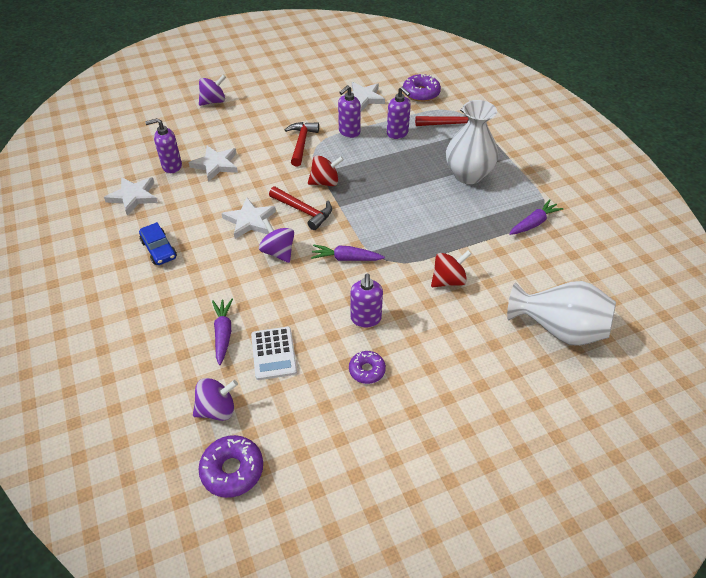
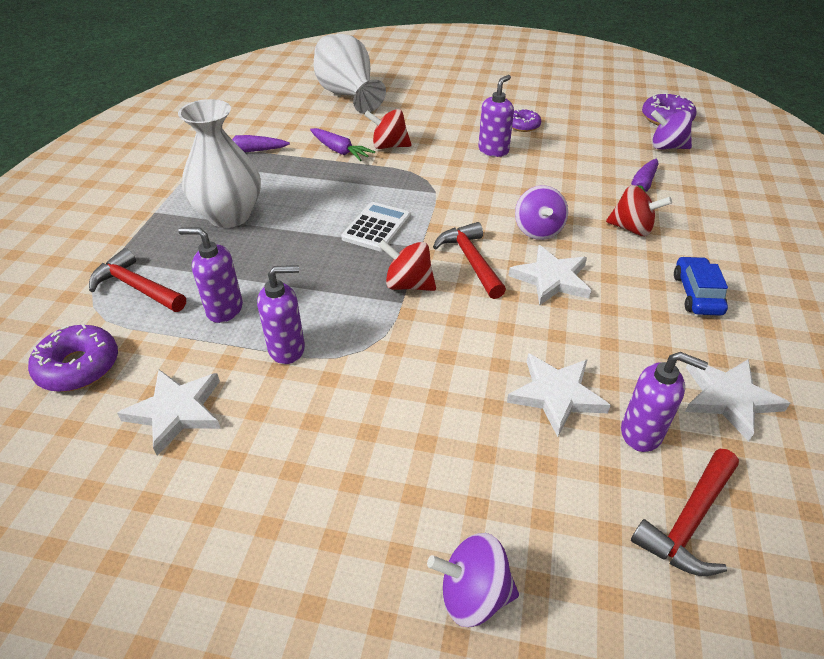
camera: 145 degrees left, 5 degrees down
(215, 284) = (632, 229): none -> red spinning top
(273, 353) = (597, 159): white calculator -> white calculator (377, 227)
(301, 143) = (381, 366): red hammer -> red hammer (689, 521)
(345, 258) = (467, 196): purple carrot -> purple carrot (340, 151)
(397, 133) = (224, 309): purple soap dispenser -> purple soap dispenser turned 75 degrees counterclockwise

